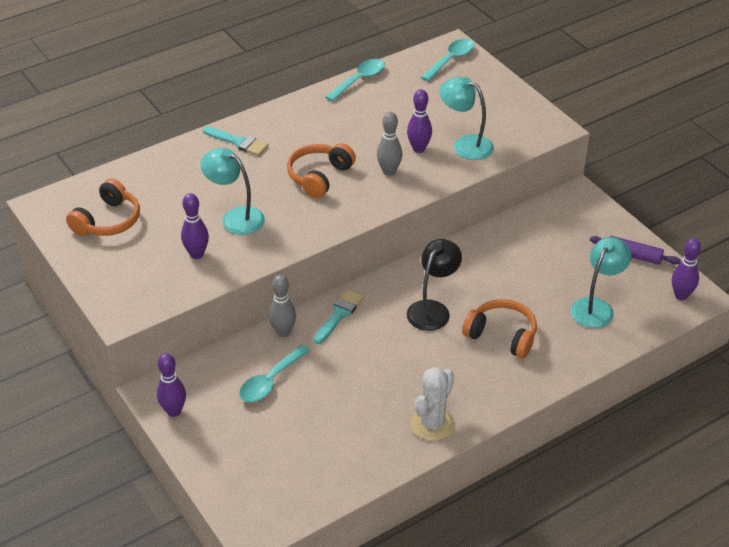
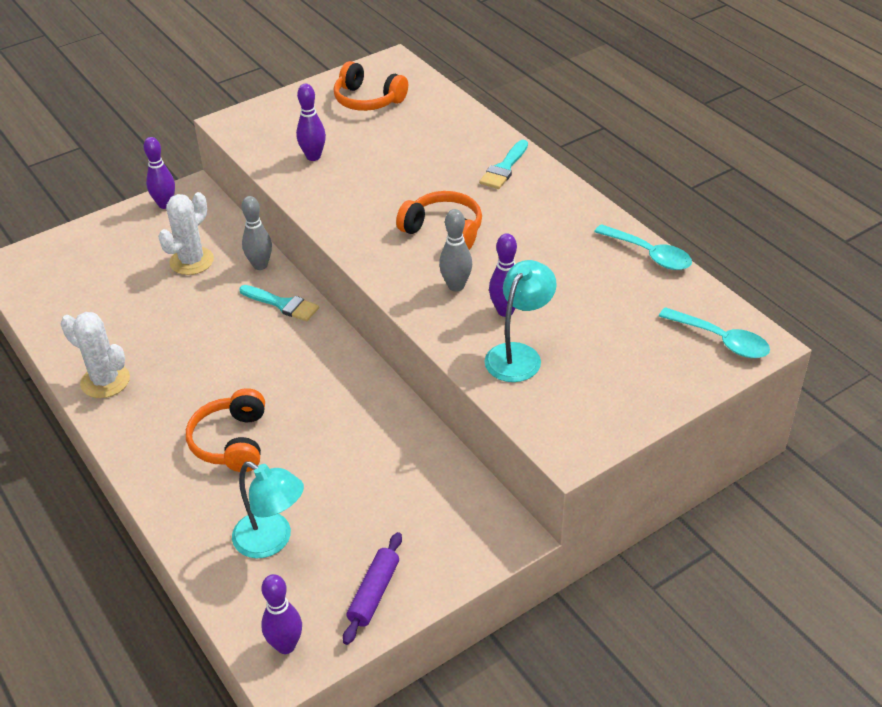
camera: 90 degrees right, 0 degrees up
(235, 217) = (371, 176): turquoise lamp -> none
(270, 381) = (191, 261): turquoise spoon -> white cactus
(432, 309) = (283, 379): black lamp -> none
(502, 335) = (232, 442): orange headphones -> orange headphones turned 150 degrees clockwise

